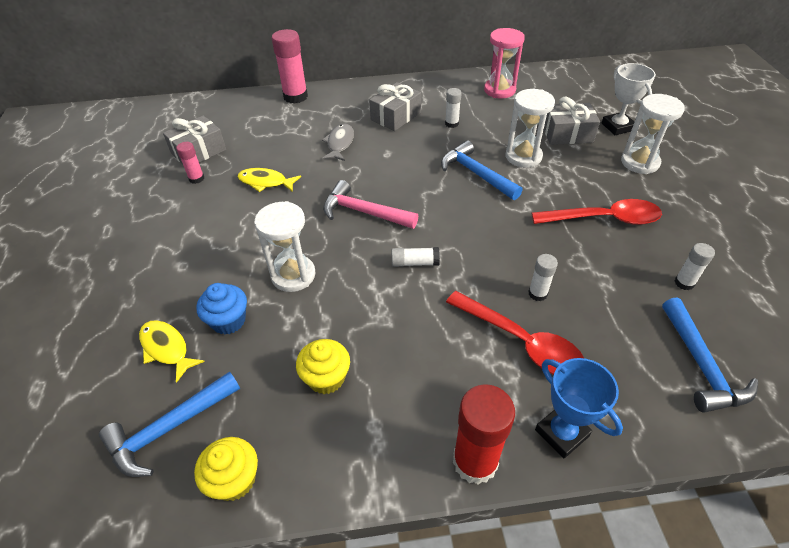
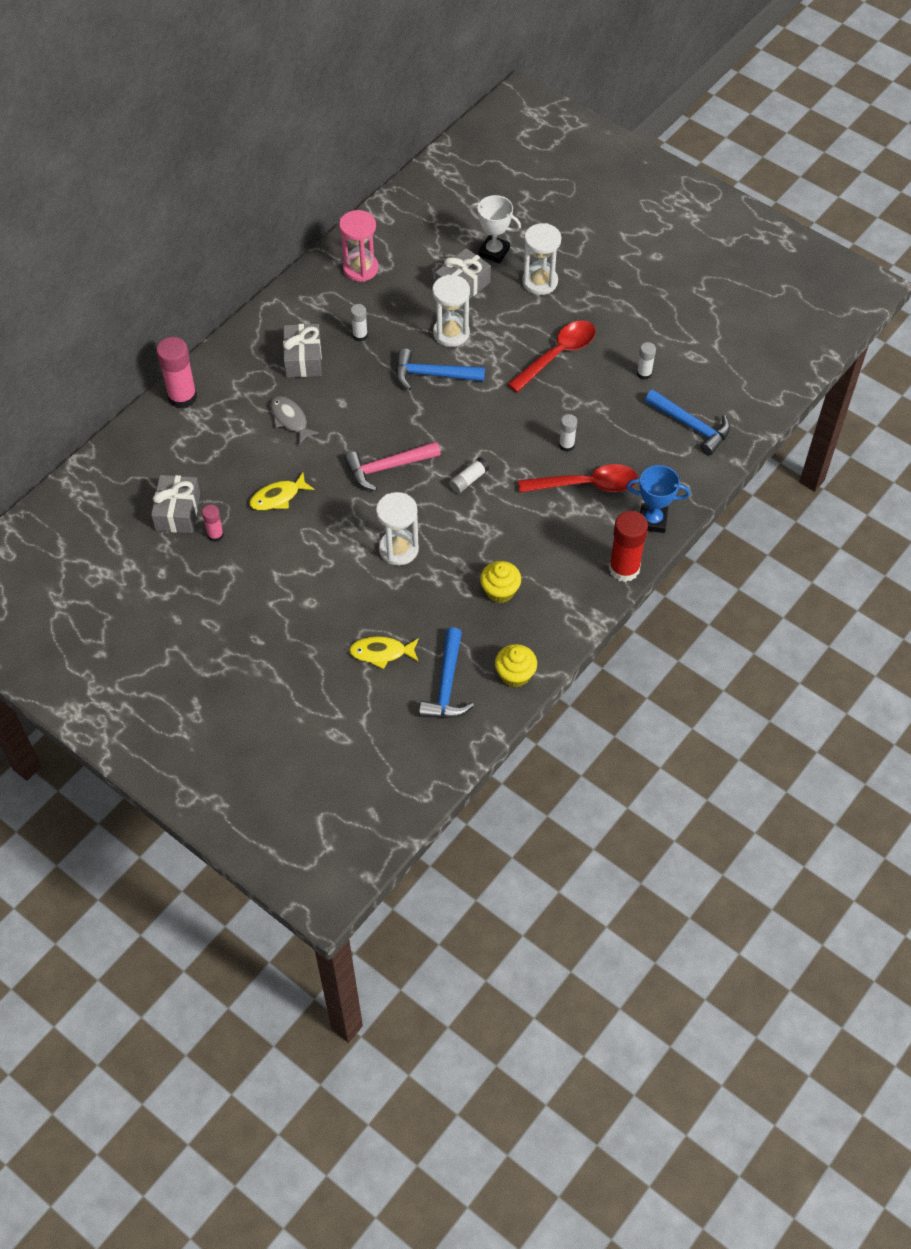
camera: 45 degrees left, 10 degrees up
(228, 321) = (396, 608): blue cupcake -> none

